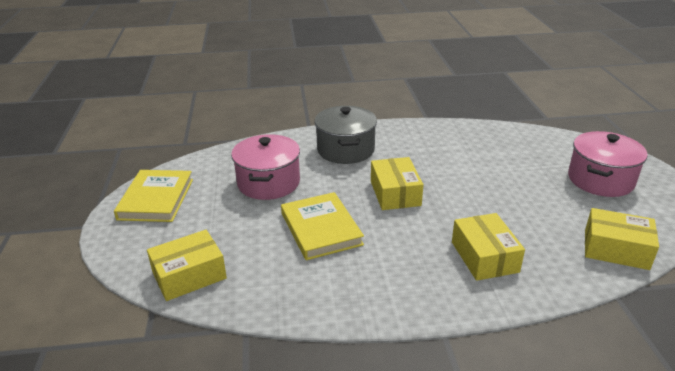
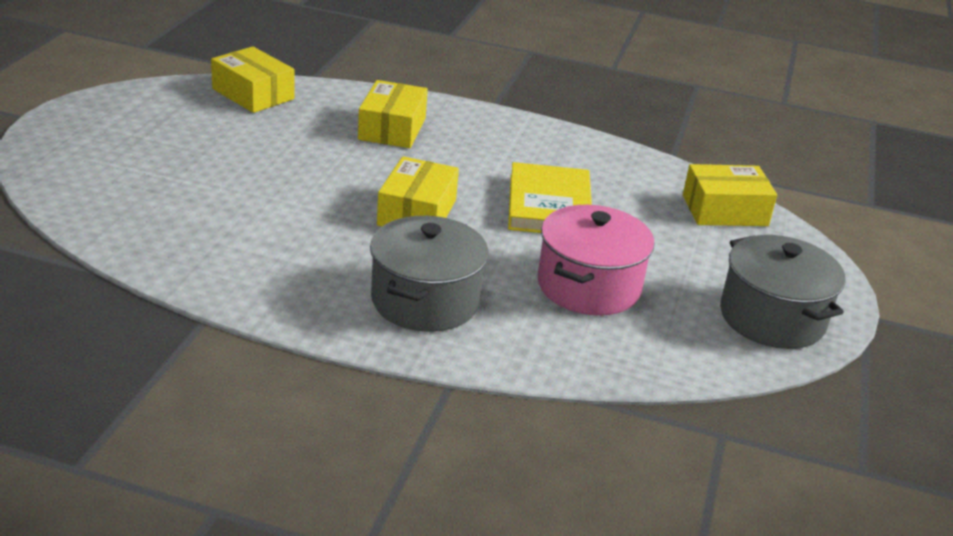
camera: 160 degrees left, 0 degrees up
(156, 199) = (772, 318): yellow book -> grey pot
(600, 180) = (134, 141): pink pot -> none

